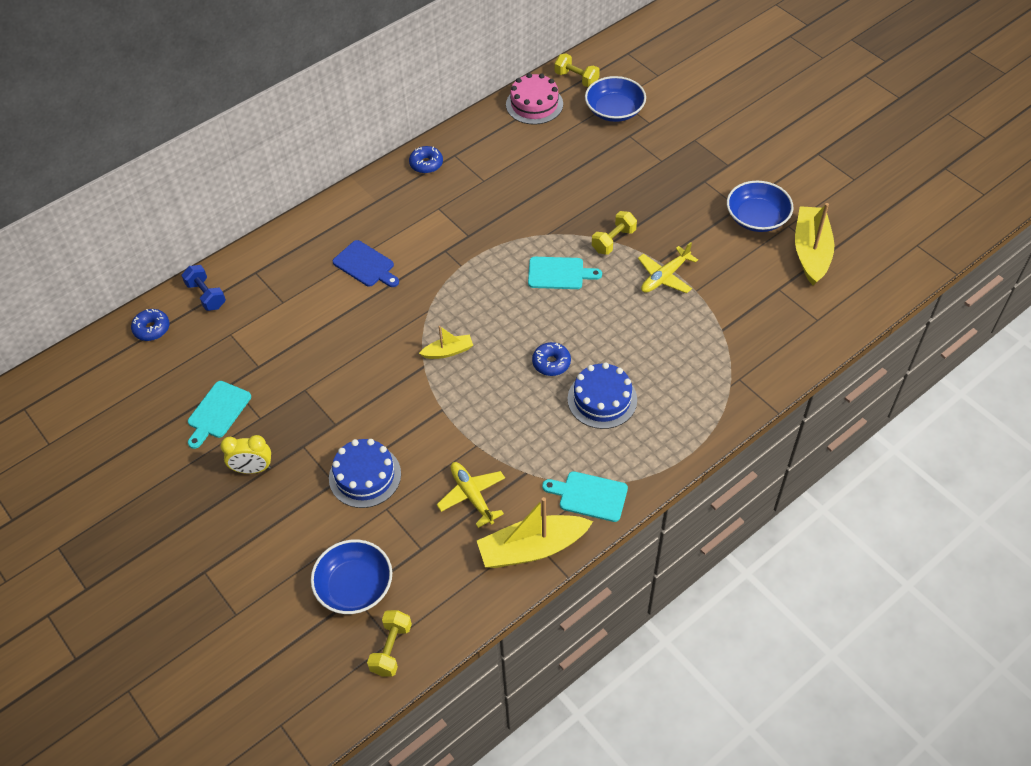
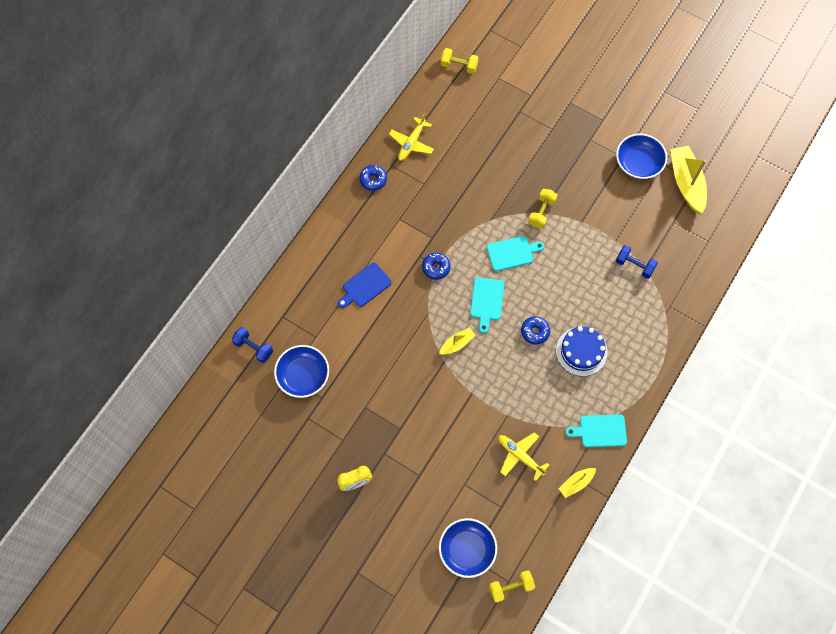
camera: 20 degrees left, 15 degrees up
(152, 329) = (225, 389): blue donut -> blue donut (436, 268)
(217, 412) = (309, 445): turquoise cutting board -> turquoise cutting board (486, 301)
(365, 265) = (365, 286): blue cutting board -> blue cutting board turned 120 degrees clockwise
(365, 476) = (438, 463): blue cake -> none
(391, 649) = (511, 587): yellow dumbbell -> yellow dumbbell turned 75 degrees clockwise
(532, 548) = (576, 483): yellow boat -> yellow boat, size x0.52
(534, 104) = (435, 100): pink cake -> none
(614, 110) = (499, 90): blue bowl -> blue bowl (303, 375)
(665, 276) = (590, 234): yellow plane -> yellow plane (411, 143)
(709, 323) = (634, 265): none -> blue dumbbell

